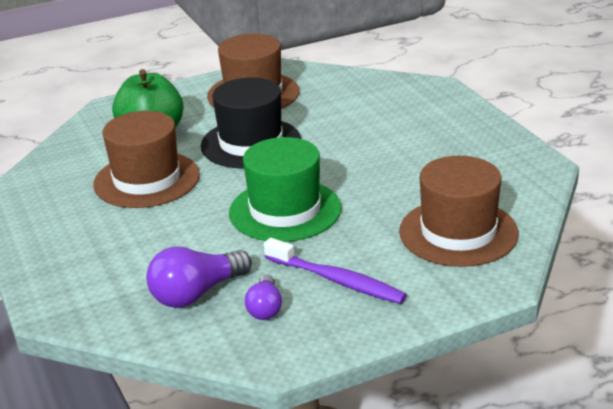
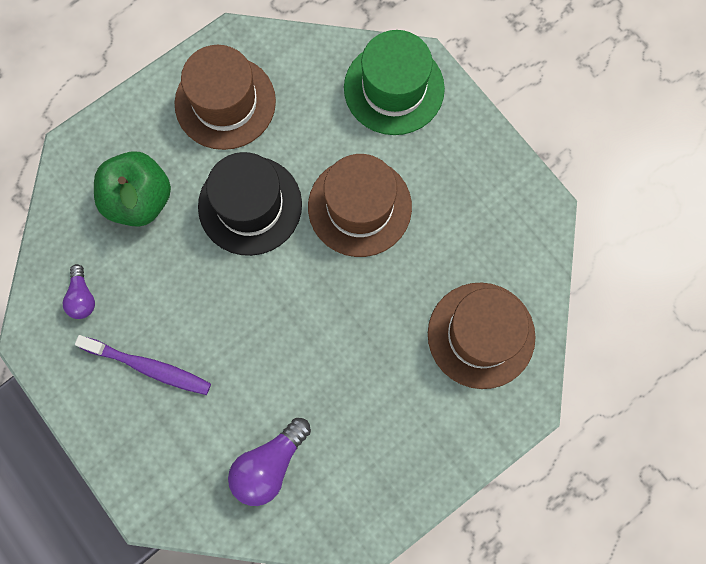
camera: 15 degrees left, 45 degrees up
(146, 180) = (163, 289): brown hat -> brown hat (359, 207)
(265, 308) = (335, 475): purple light bulb -> purple light bulb (82, 297)
(285, 210) = (315, 323): green hat -> green hat (394, 88)
(336, 280) = (387, 425): purple toothbrush -> purple toothbrush (148, 367)

